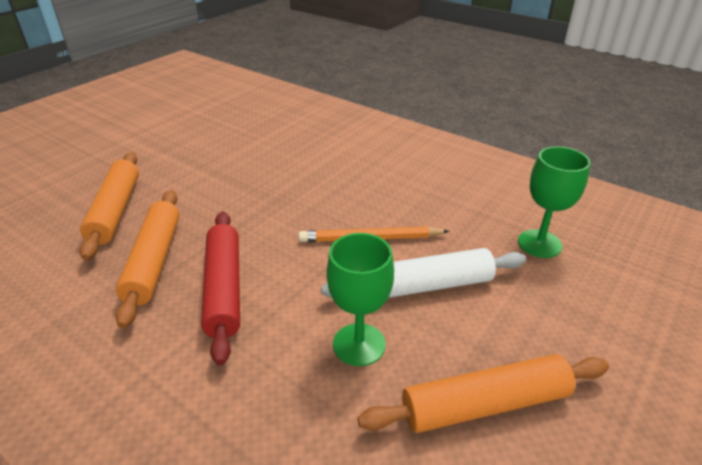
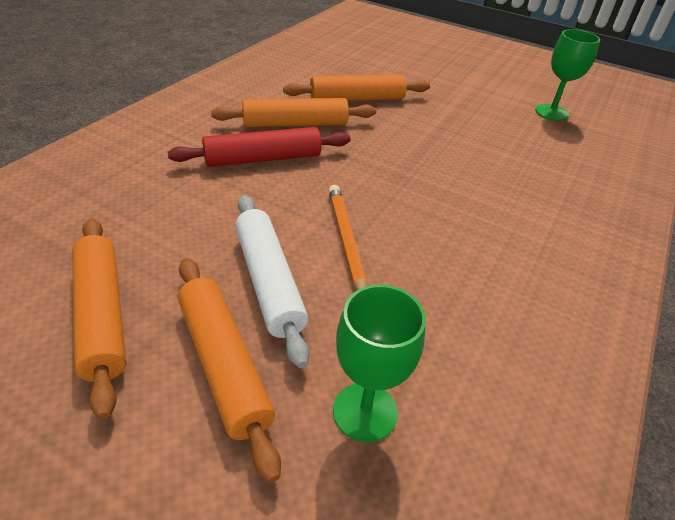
camera: 80 degrees right, 5 degrees up
(359, 344) = (190, 234): green goblet -> green goblet (551, 112)
(520, 312) = (224, 364): none -> orange rolling pin

